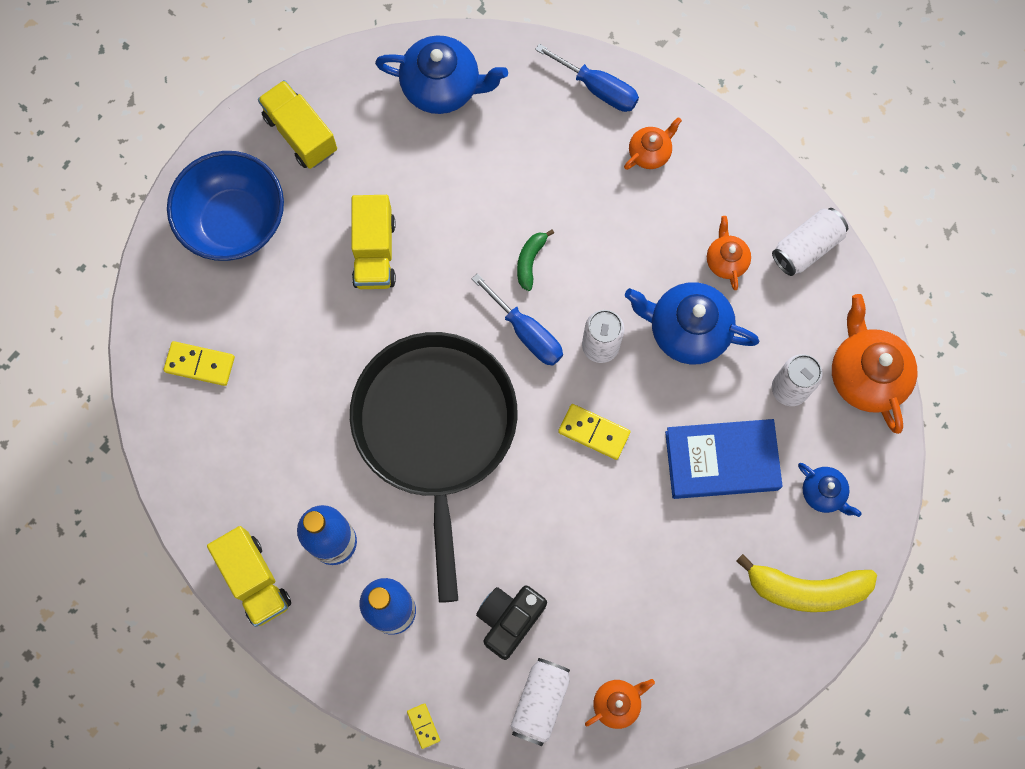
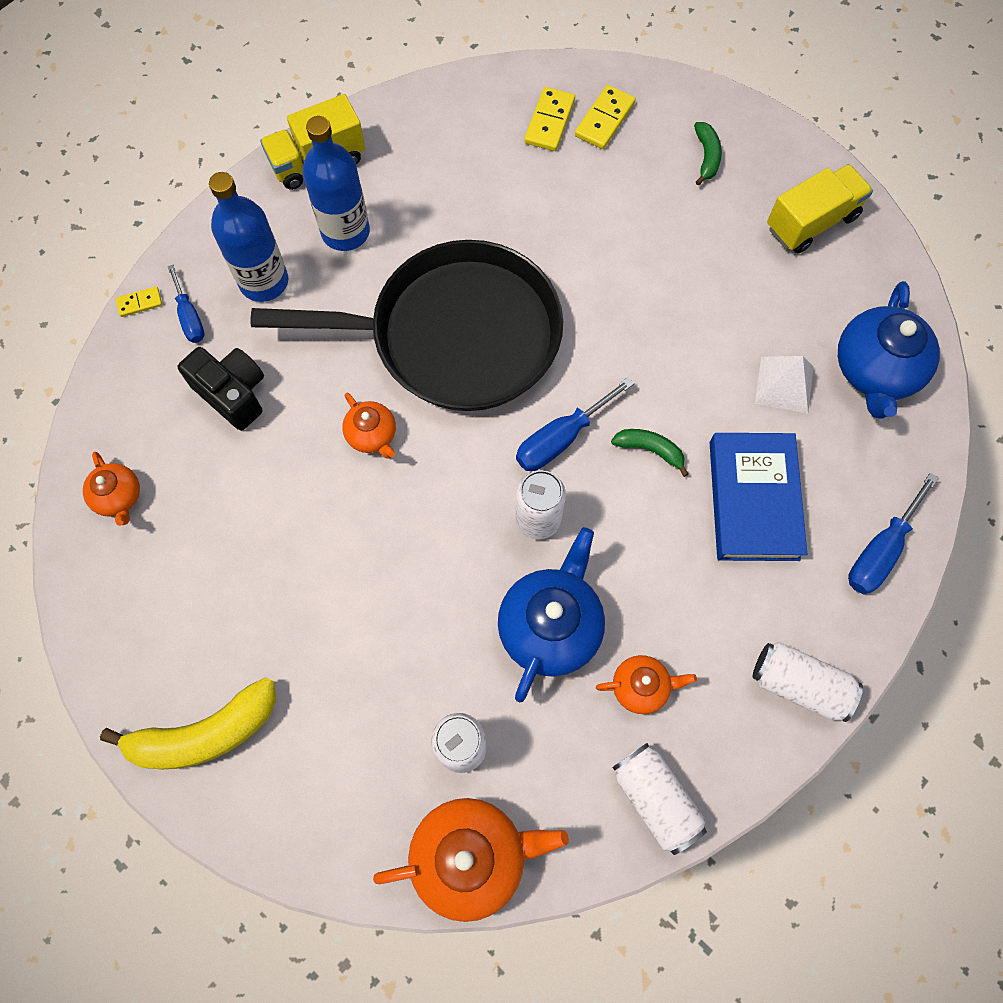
camera: 95 degrees right, 5 degrees down
(234, 222) = (706, 157): blue bowl -> green banana
(374, 252) = (667, 287): yellow truck -> none
(435, 674) = (190, 317): none -> blue screwdriver
(461, 157) = (784, 384): none -> white pyramid
(540, 702) = (138, 417): white can -> white can (799, 685)
(594, 432) = (432, 502): yellow domino -> yellow domino (605, 120)
(650, 152) = (792, 606): orange teapot -> orange teapot (372, 435)
(721, 460) = (379, 648): blue book -> blue book (753, 500)
(806, 589) = (204, 733): yellow banana -> yellow banana turned 120 degrees counterclockwise
(823, 493) = (321, 774): blue teapot -> none

